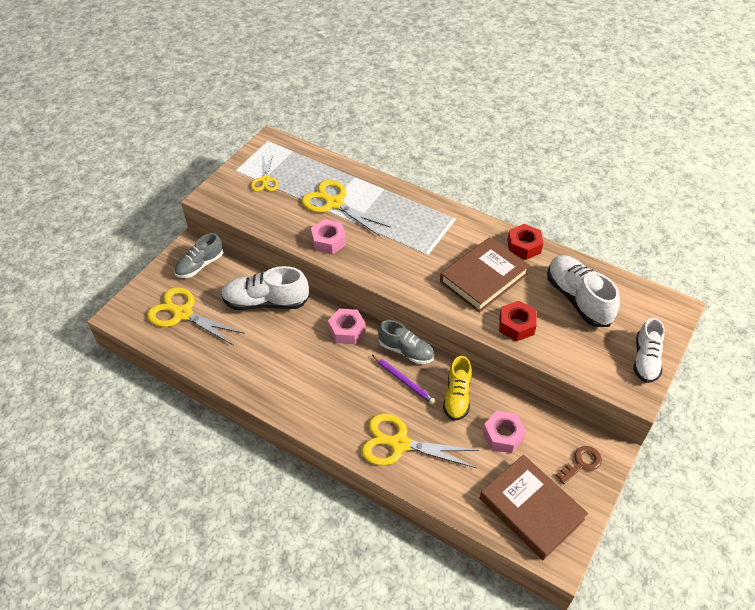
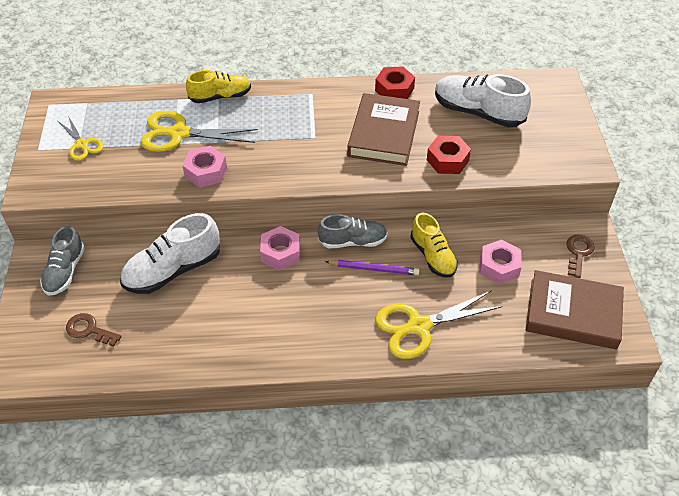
camera: 35 degrees left, 0 degrees up
(183, 314) = (89, 330): yellow scissors -> brown key
(386, 189) = (220, 96): none -> yellow shoe
(645, 360) = (572, 135): white shoe -> none

